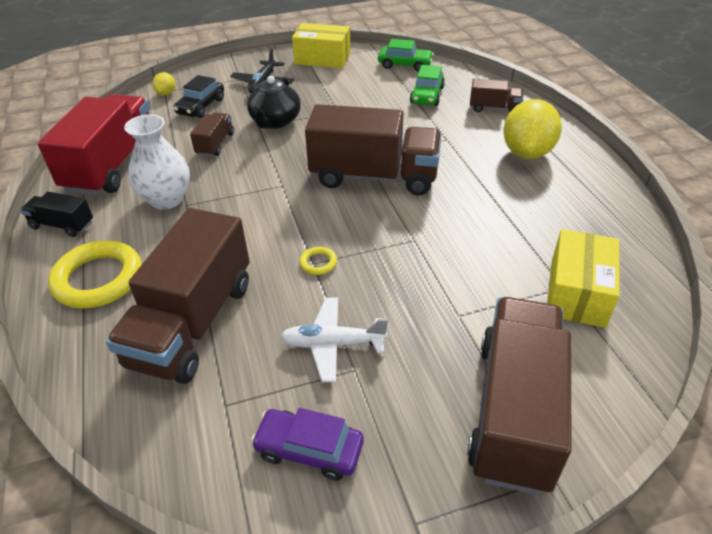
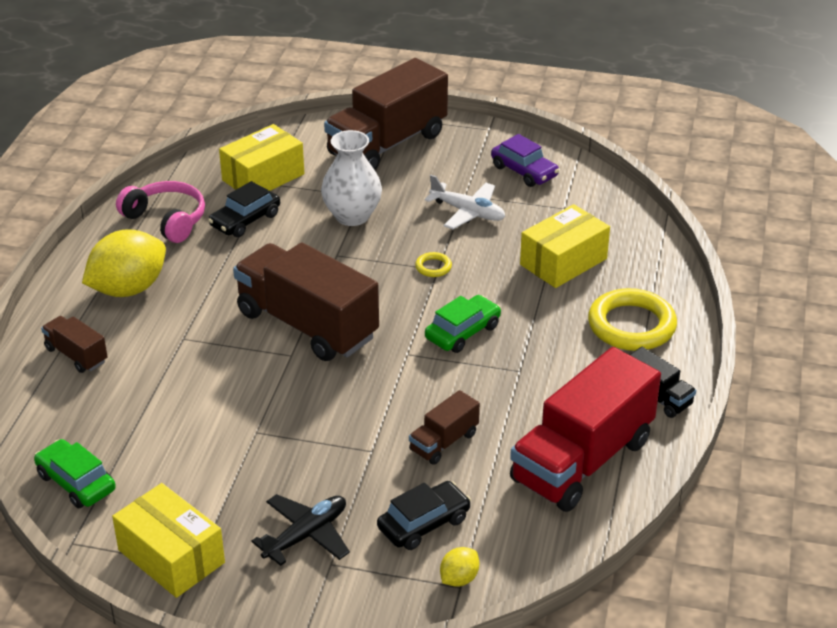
camera: 150 degrees left, 5 degrees down
(166, 199) = (537, 385): white vase -> white vase (352, 216)
(192, 323) = (563, 262): brown truck -> yellow box
(275, 121) = (347, 449): black teapot -> none
(427, 95) = (122, 410): green car -> green car (463, 332)
(527, 238) = (245, 220): none -> black car
(587, 211) = (166, 220): none -> pink headphones

